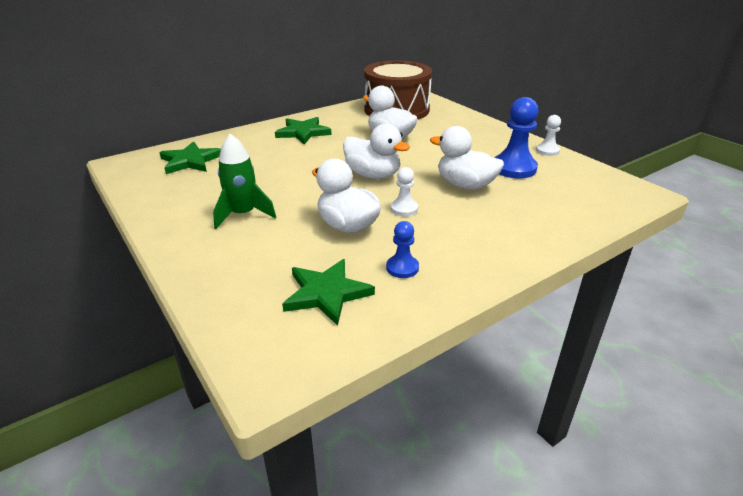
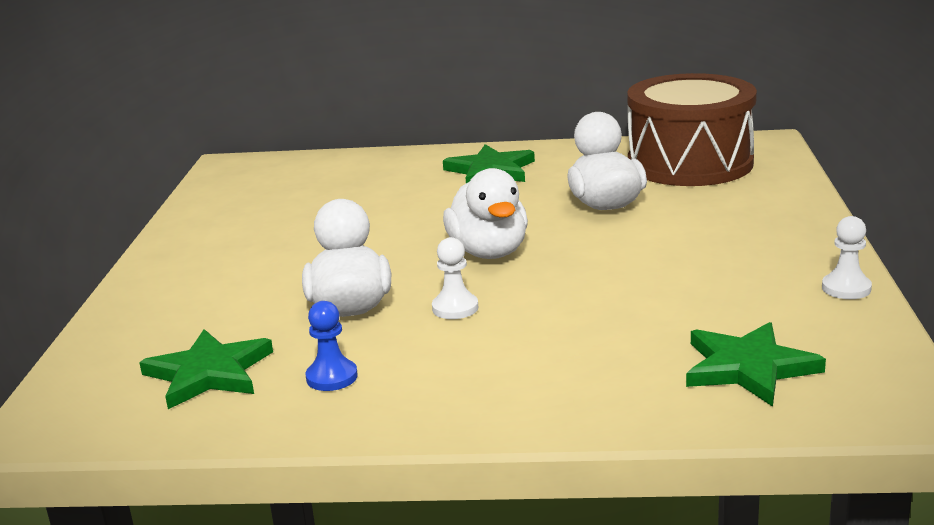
camera: 40 degrees right, 10 degrees down
(190, 161) = (300, 178): green star -> green star (748, 368)
(243, 214) = (260, 258): green rocket -> none
(465, 185) = (598, 302): white duck -> none
(514, 168) = (727, 299): blue pawn -> none

